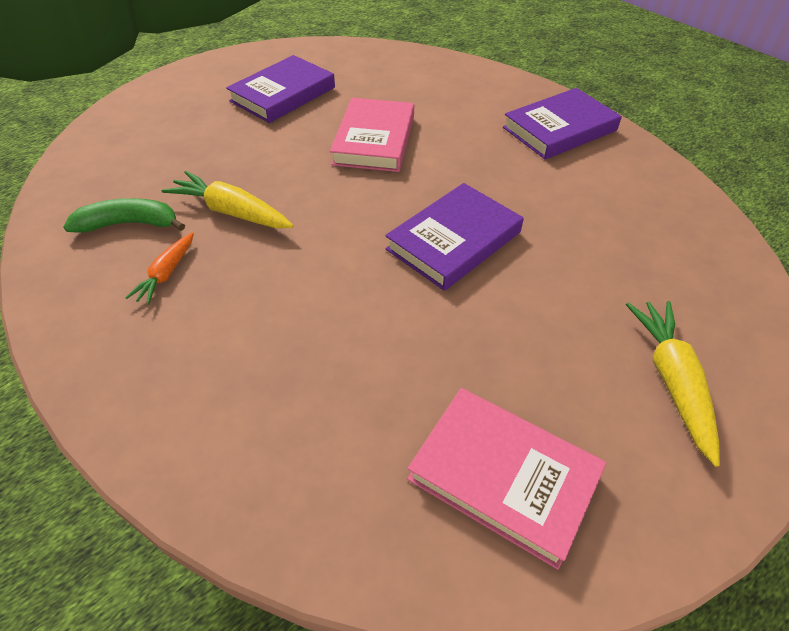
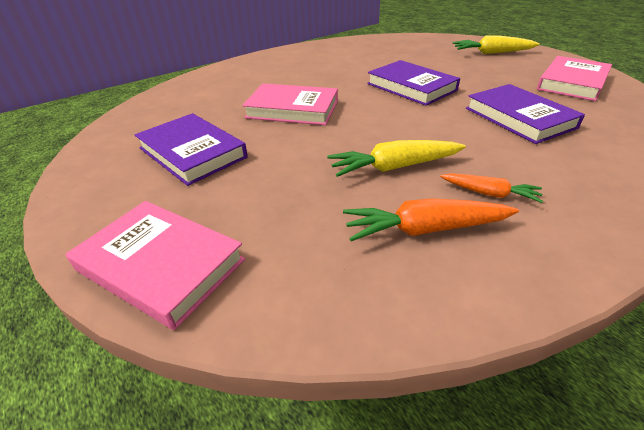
camera: 85 degrees left, 10 degrees down
(129, 224) = (425, 229): green banana -> orange carrot
(139, 108) = (161, 265): none -> pink book
(232, 212) = (394, 167): yellow carrot -> yellow carrot turned 45 degrees clockwise
(559, 129) = (295, 58): purple book -> purple book (519, 118)

